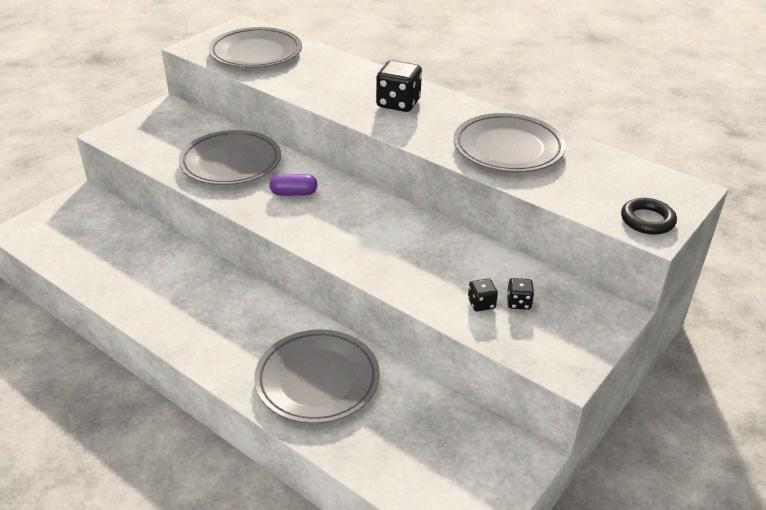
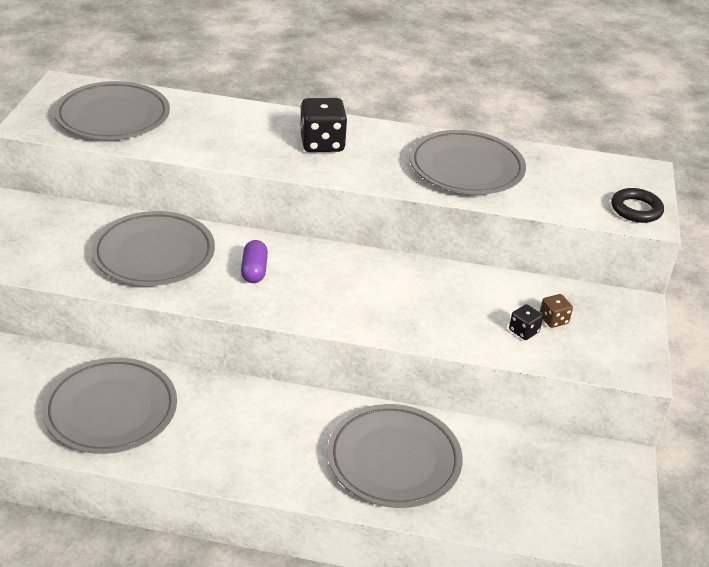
camera: 30 degrees left, 0 degrees up
(141, 271) = (111, 410): none -> grey plate
(294, 193) = (254, 271): purple capsule -> purple capsule turned 60 degrees counterclockwise
(518, 303) = (553, 320): black dice -> brown dice

